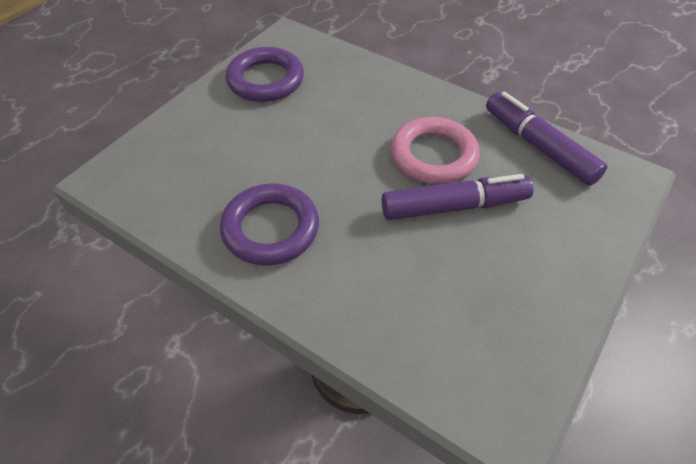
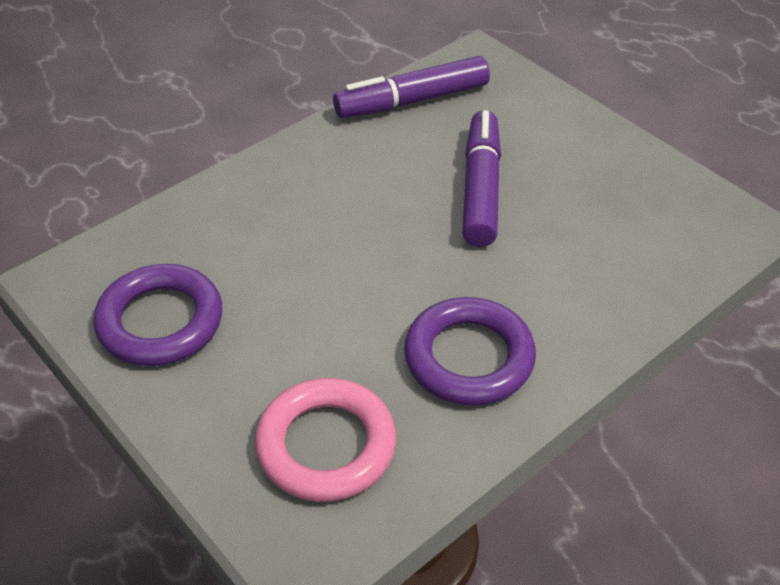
camera: 75 degrees left, 5 degrees down
(433, 156) = (395, 184): pink ring -> pink ring (326, 445)

